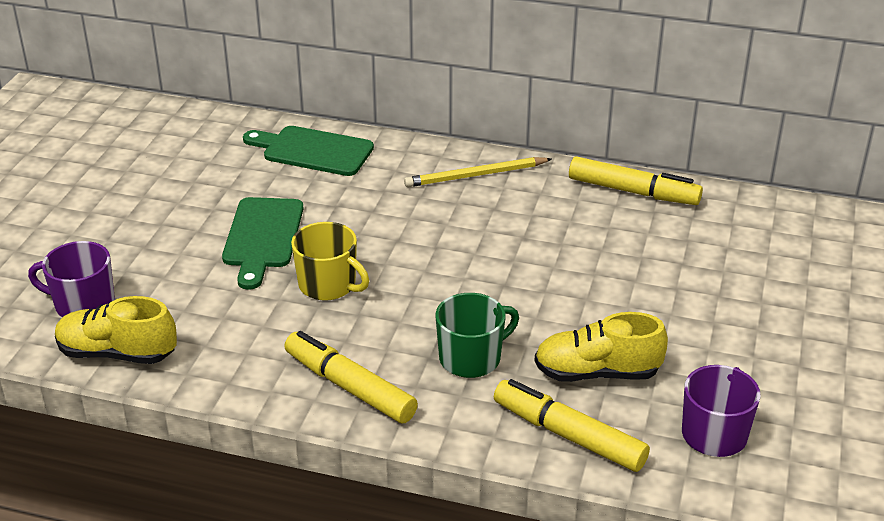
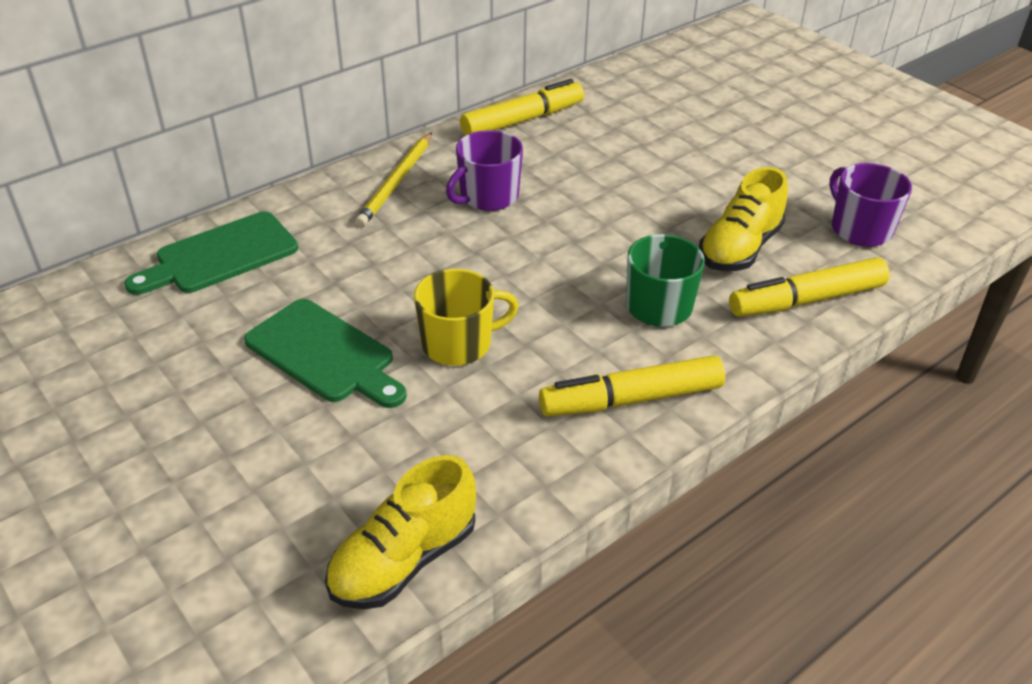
camera: 55 degrees left, 5 degrees up
(83, 304) = (276, 555): purple mug -> purple mug (488, 196)

